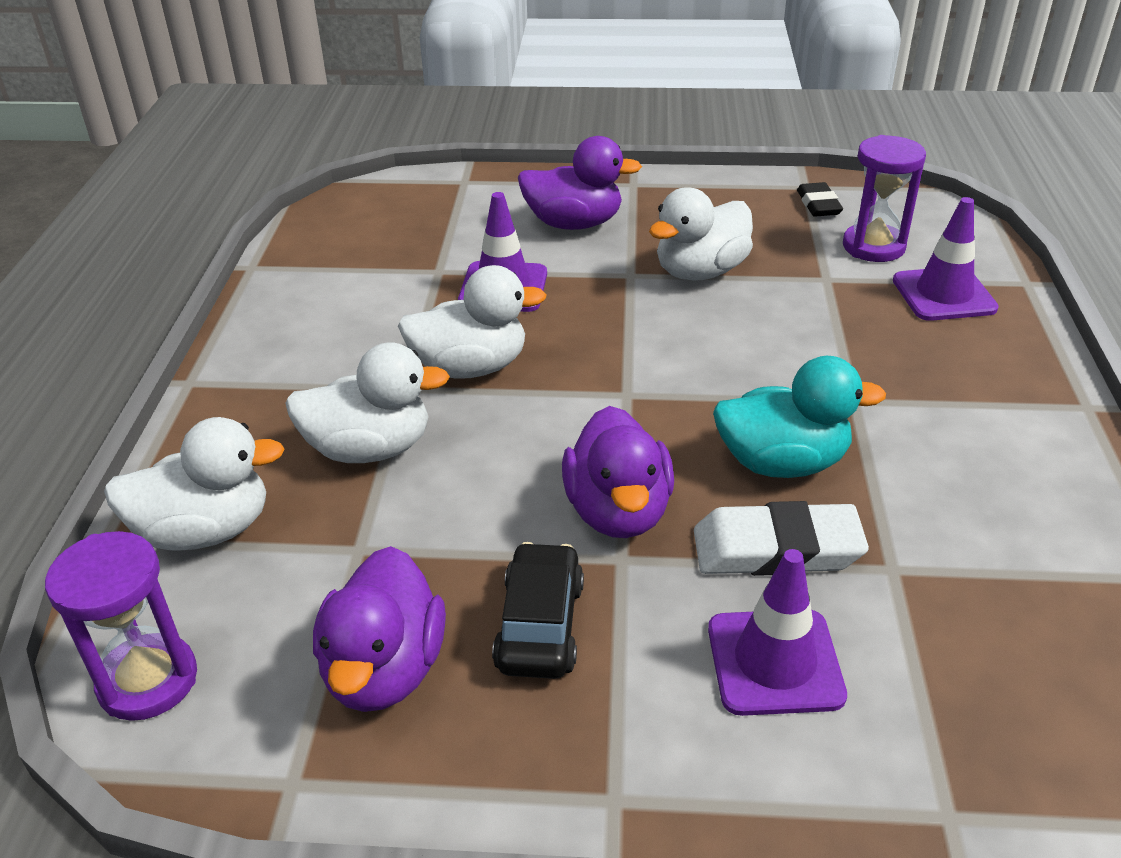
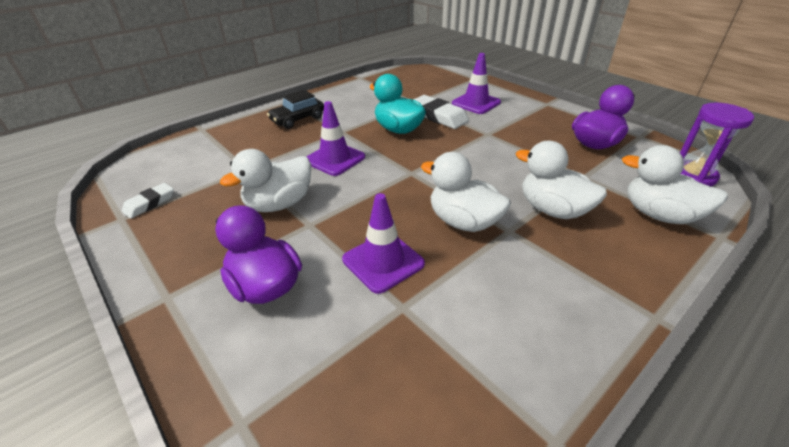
camera: 135 degrees left, 0 degrees up
(540, 625) = (533, 132): black car -> black car (298, 119)
(618, 511) = (472, 143): purple duck -> none
(700, 272) = (279, 204): white duck -> white duck turned 135 degrees clockwise
(818, 205) = (150, 203): black eraser -> white eraser
(873, 247) = (196, 169): purple hourglass -> none
(943, 294) = (232, 140): purple traffic cone -> purple traffic cone (335, 159)

